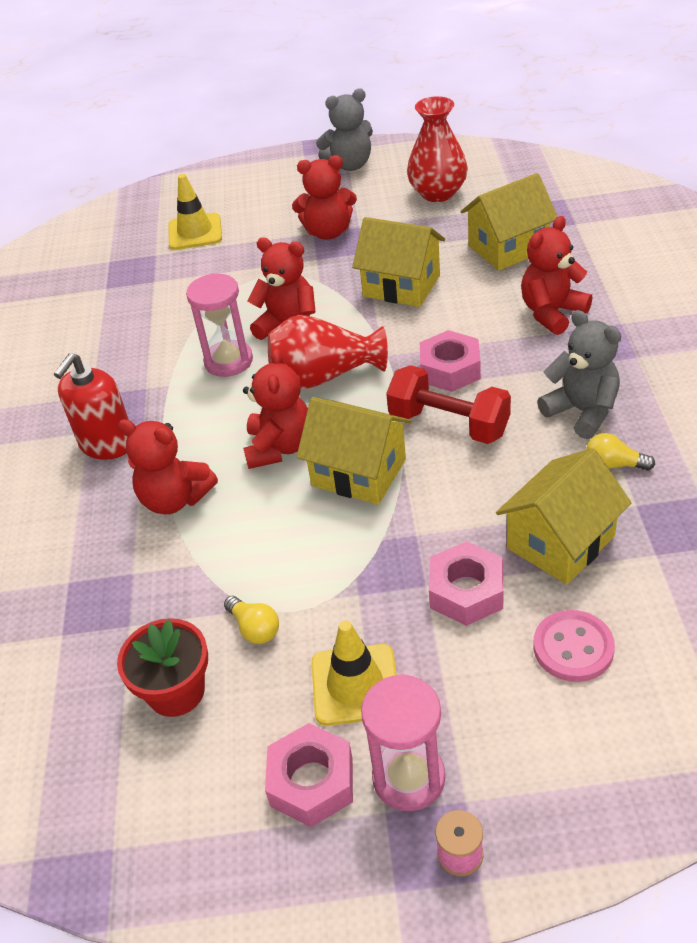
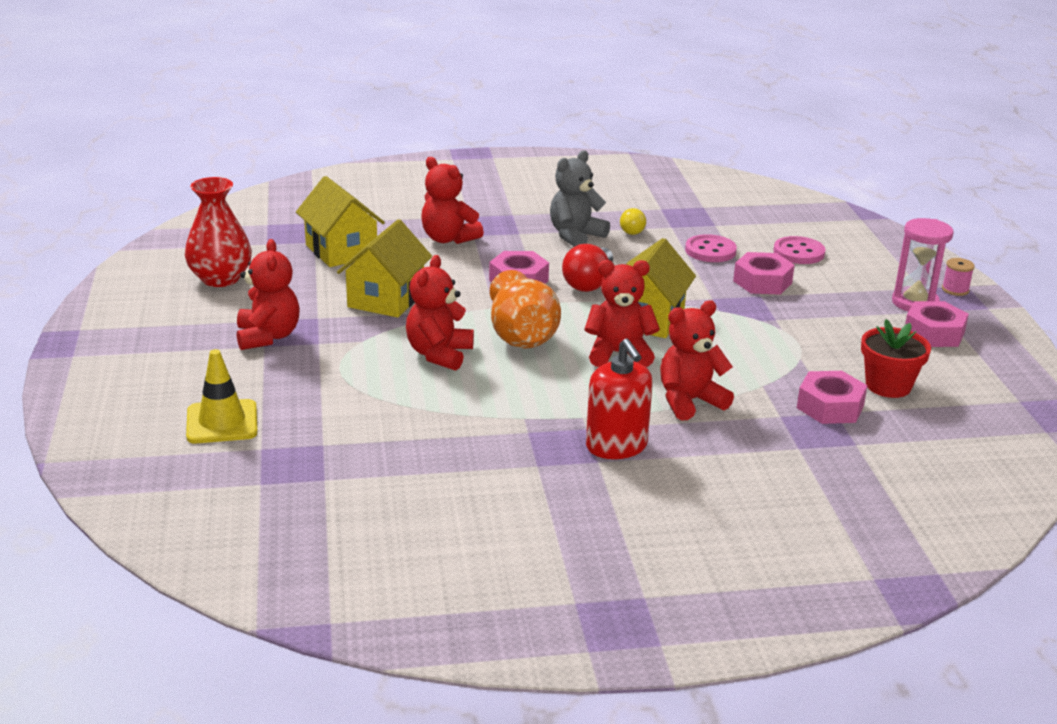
camera: 100 degrees left, 15 degrees down
(107, 444) = (616, 446): red soap dispenser -> red soap dispenser turned 45 degrees clockwise
(140, 621) = (830, 407): none -> pink nut
(175, 499) = (689, 401): red teddy bear -> red teddy bear turned 135 degrees counterclockwise
(228, 361) = (490, 385): pink hourglass -> none
(254, 628) = (820, 357): yellow light bulb -> none
(324, 376) = (521, 335): red vase -> orange vase
(350, 165) = (123, 325): grey teddy bear -> none
(355, 685) = (854, 319): yellow traffic cone -> none
(449, 424) = (589, 283): red dumbbell -> red light bulb
(560, 542) = (710, 251): yellow house -> pink button

